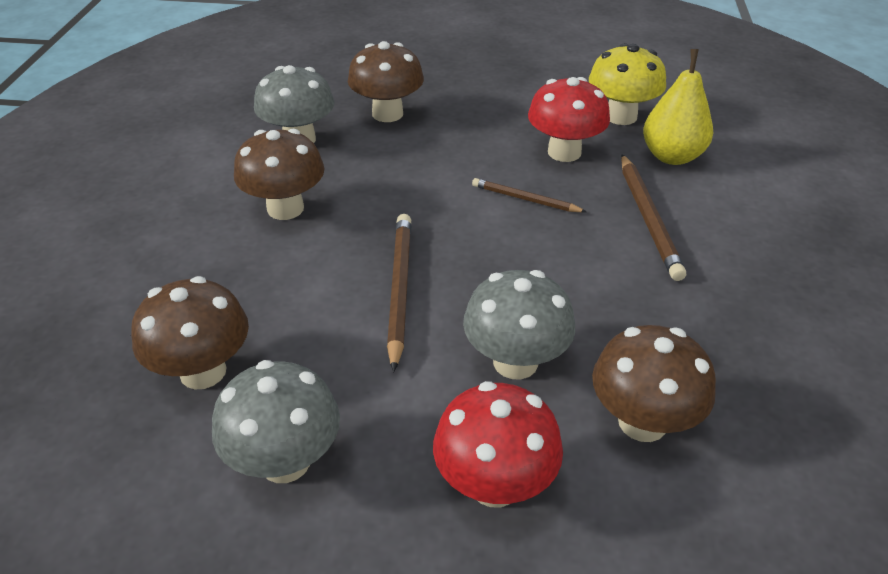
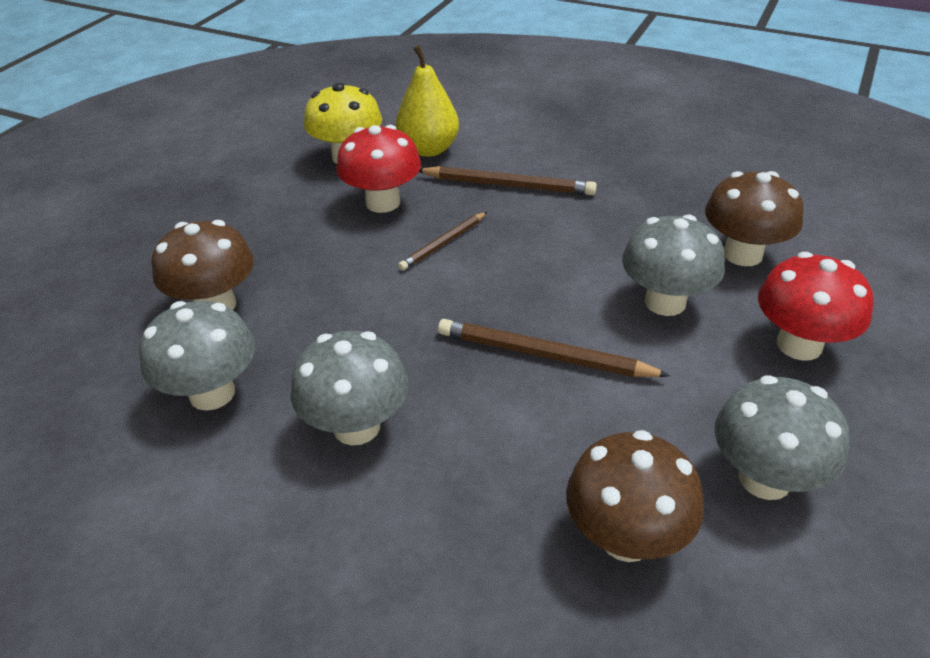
camera: 70 degrees left, 0 degrees up
(285, 208) = (356, 426): brown mushroom -> grey mushroom

